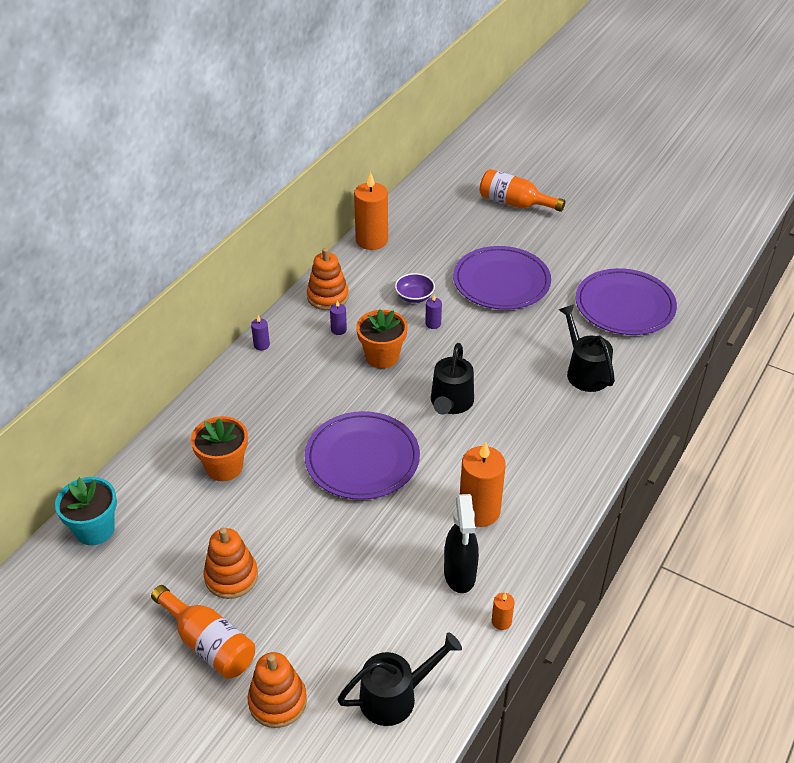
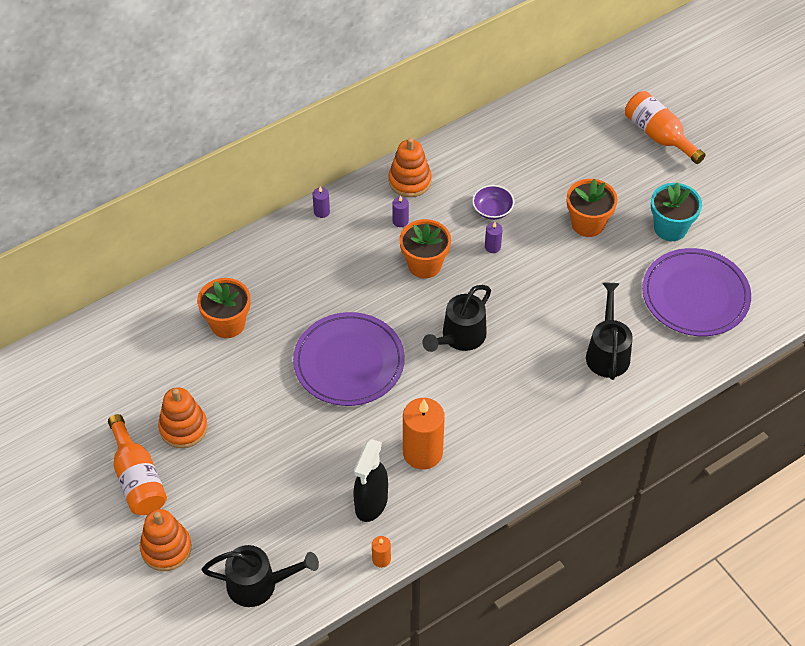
camera: 25 degrees right, 10 degrees up
(95, 529) = (96, 341): turquoise flower pot -> turquoise flower pot (670, 228)
(371, 240) = (487, 130): orange candle -> none
(501, 282) = (587, 224): purple plate -> orange flower pot

